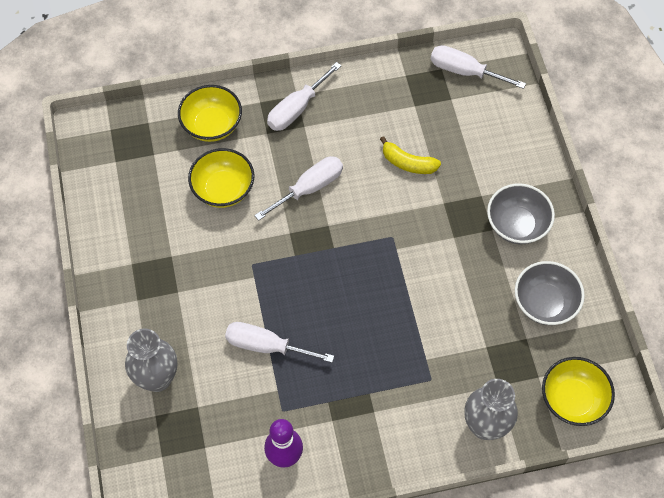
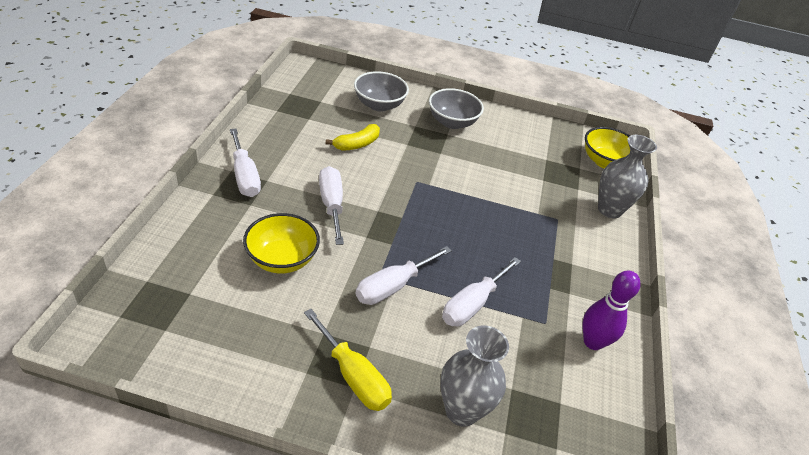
camera: 70 degrees left, 20 degrees down
(145, 294) = (353, 376): none -> yellow screwdriver
(212, 125) = (203, 235): yellow bowl -> none
(464, 71) = (304, 85): white screwdriver -> white screwdriver (393, 286)
(544, 303) = (523, 139): grey bowl -> grey bowl (379, 105)

